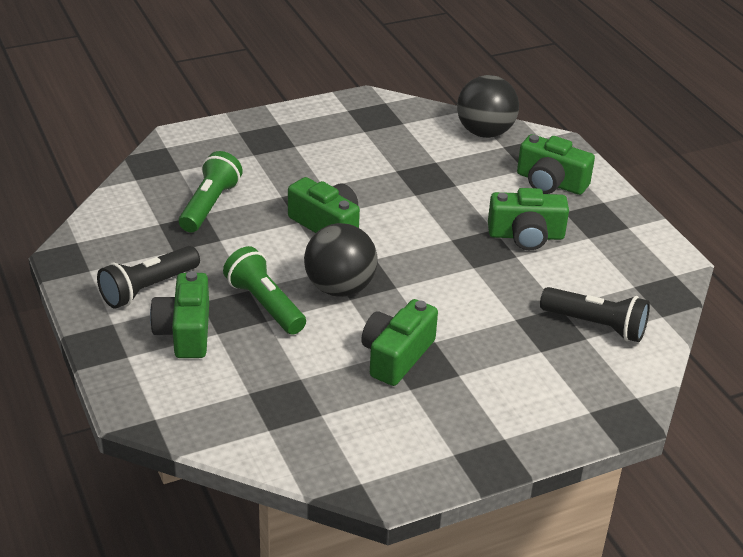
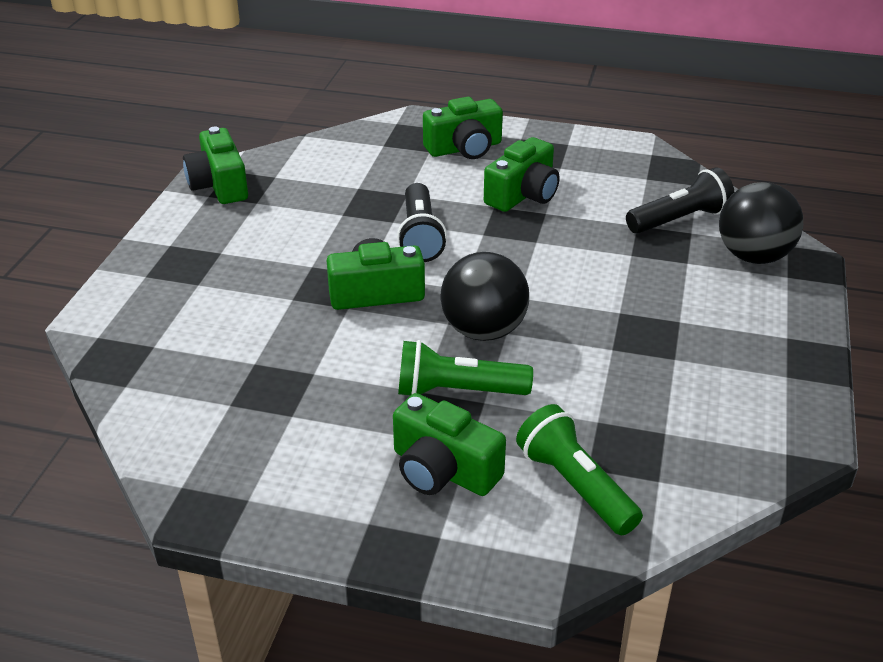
camera: 50 degrees left, 0 degrees up
(148, 288) = (337, 466): black flashlight -> black flashlight (420, 236)
(210, 205) = (245, 353): green flashlight -> green flashlight (575, 485)
(396, 356) = (620, 344): green camera -> green camera (219, 185)
(485, 132) = (350, 144): black ball -> black ball (753, 256)

